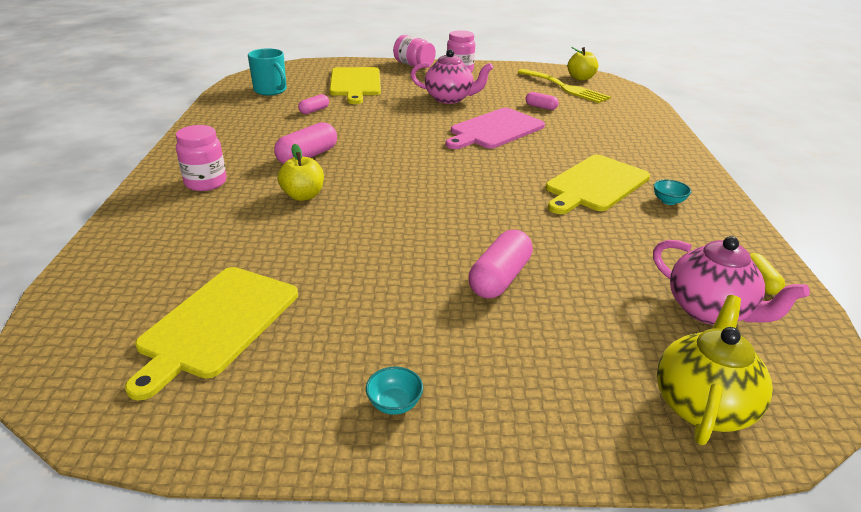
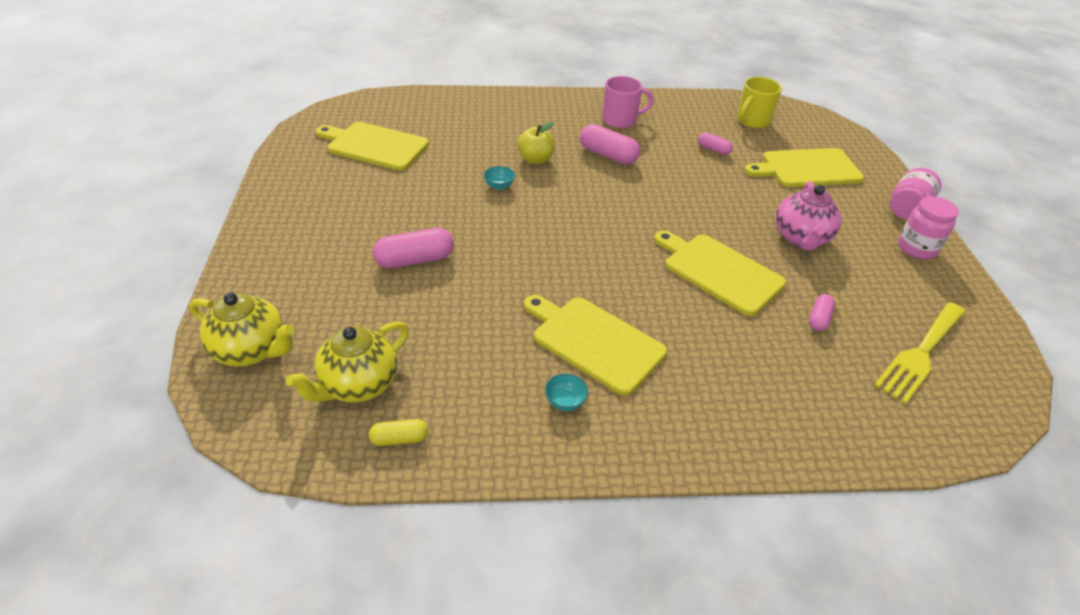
camera: 85 degrees right, 10 degrees up
(205, 183) = (548, 116): pink jar -> none
(238, 144) = (620, 120): none -> pink mug
(271, 90) = (752, 121): turquoise mug -> yellow mug
(394, 403) = (291, 212): turquoise bowl -> turquoise bowl (499, 186)
(495, 130) = (719, 272): pink cutting board -> yellow cutting board
(500, 278) = (415, 260): pink capsule -> pink capsule turned 45 degrees counterclockwise
(580, 78) = (983, 379): yellow apple -> none
(709, 310) = (358, 384): pink teapot -> yellow teapot

